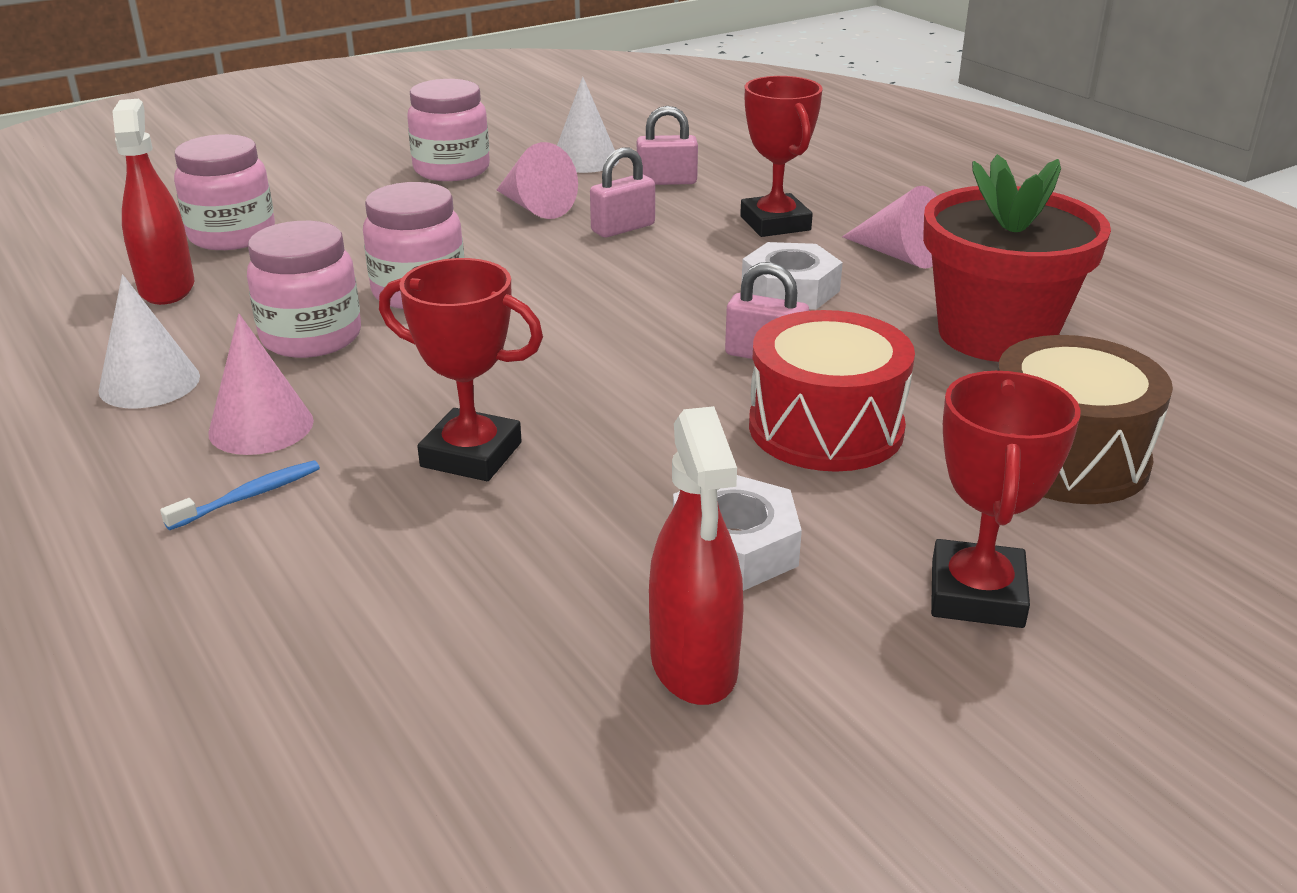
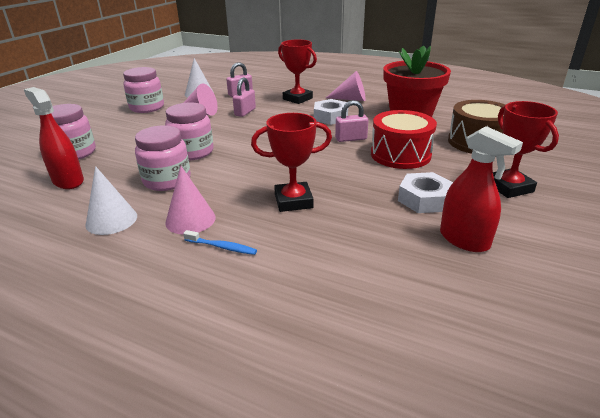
camera: 30 degrees left, 0 degrees up
(249, 496) = (222, 247): blue toothbrush -> blue toothbrush turned 90 degrees clockwise

